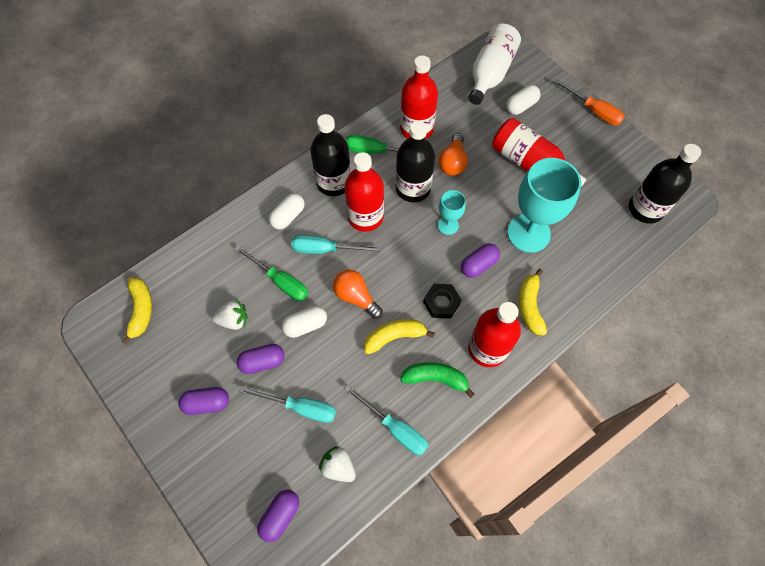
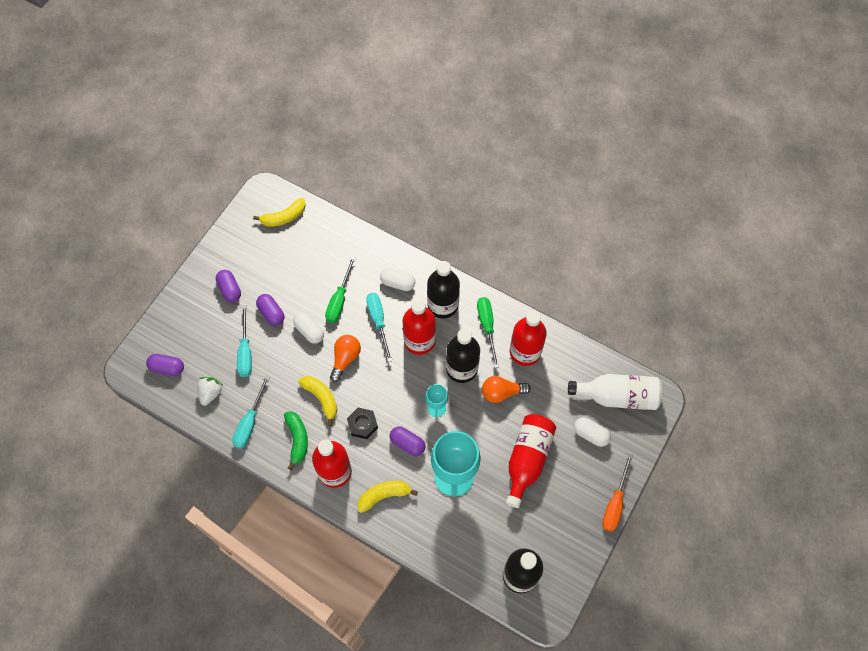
camera: 70 degrees right, 0 degrees up
(234, 320) = (297, 281): white strawberry -> none

